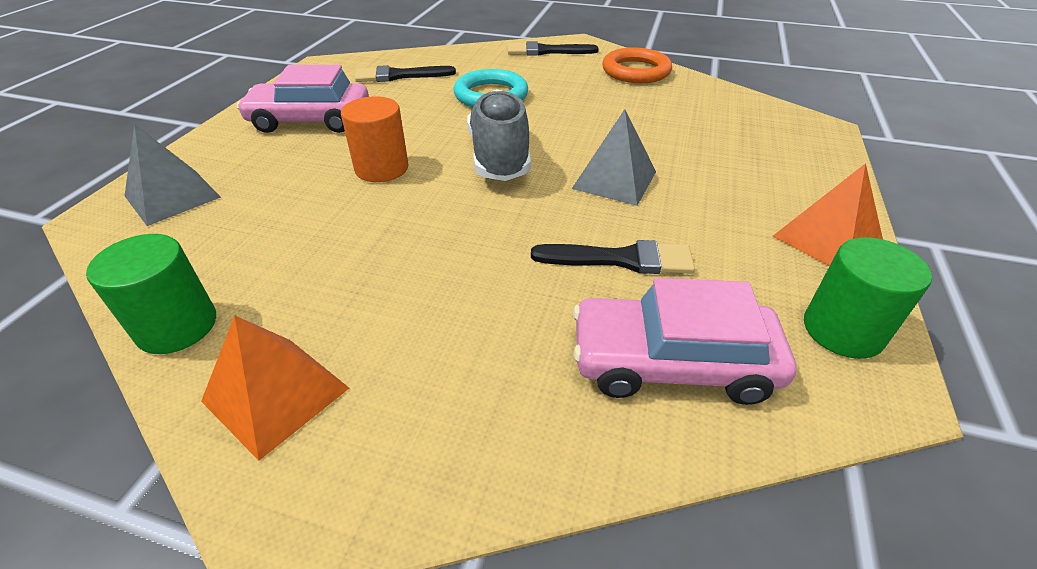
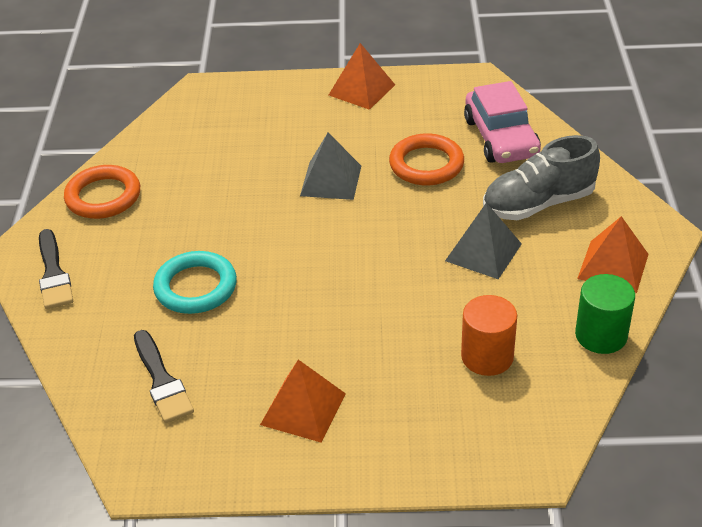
camera: 105 degrees left, 0 degrees up
(172, 196) = (482, 434): grey pyramid -> grey pyramid (483, 252)
(310, 120) = (303, 409): pink car -> orange pyramid
(382, 168) = (373, 314): orange cylinder -> orange cylinder (487, 356)
(499, 156) = (321, 248): grey shoe -> grey shoe (538, 203)
(621, 259) = (426, 164): black brush -> orange ring
(842, 330) = (444, 87): green cylinder -> none

